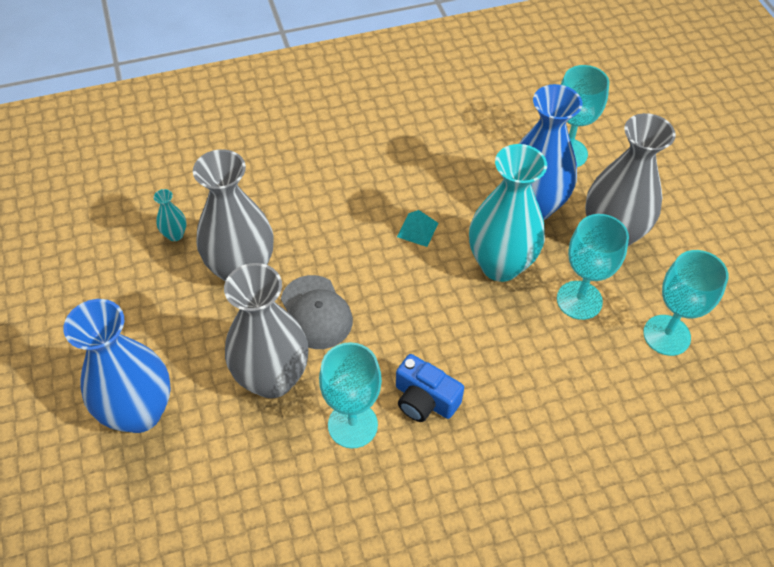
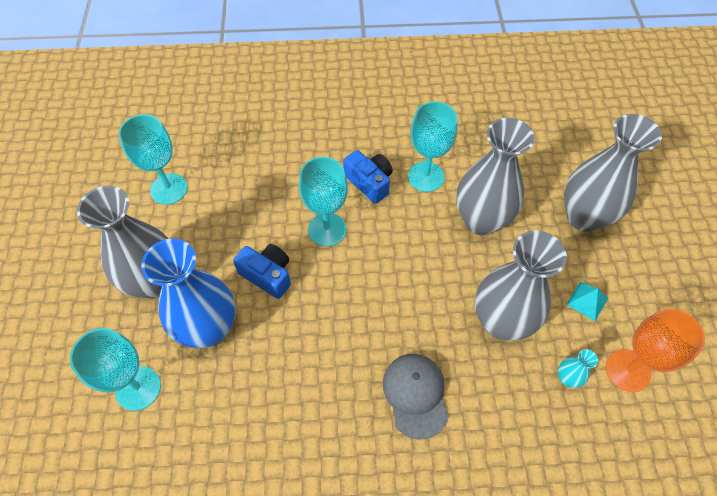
camera: 165 degrees left, 5 degrees up
(113, 253) = (627, 370): none -> orange goblet
(139, 412) = (584, 217): blue vase -> grey vase
(316, 312) = (439, 266): grey cap -> grey cap (415, 395)
(417, 230) = (328, 328): turquoise pyramid -> turquoise pyramid (587, 301)
(500, 265) = (267, 275): turquoise vase -> blue camera
(579, 300) = (218, 230): turquoise goblet -> turquoise goblet (327, 229)

